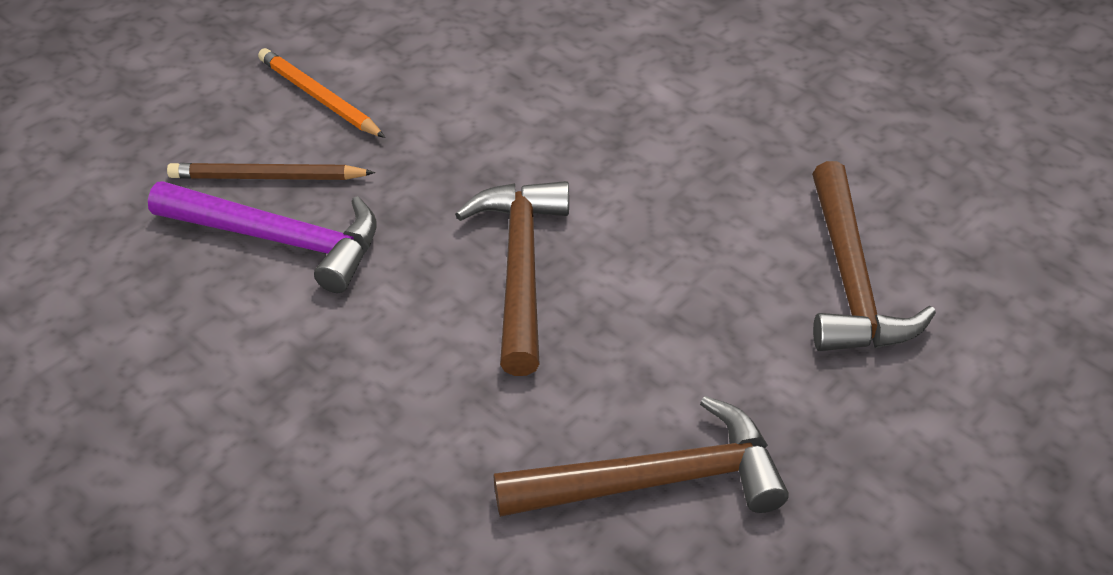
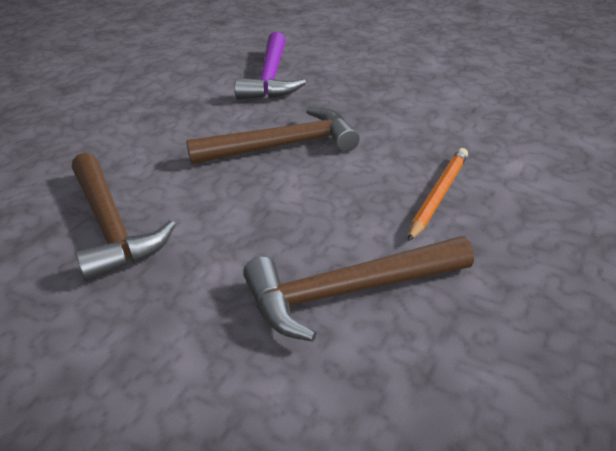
camera: 75 degrees right, 10 degrees down
(267, 177) = (317, 64): brown pencil -> none
(319, 97) = (393, 61): orange pencil -> orange pencil (438, 195)

